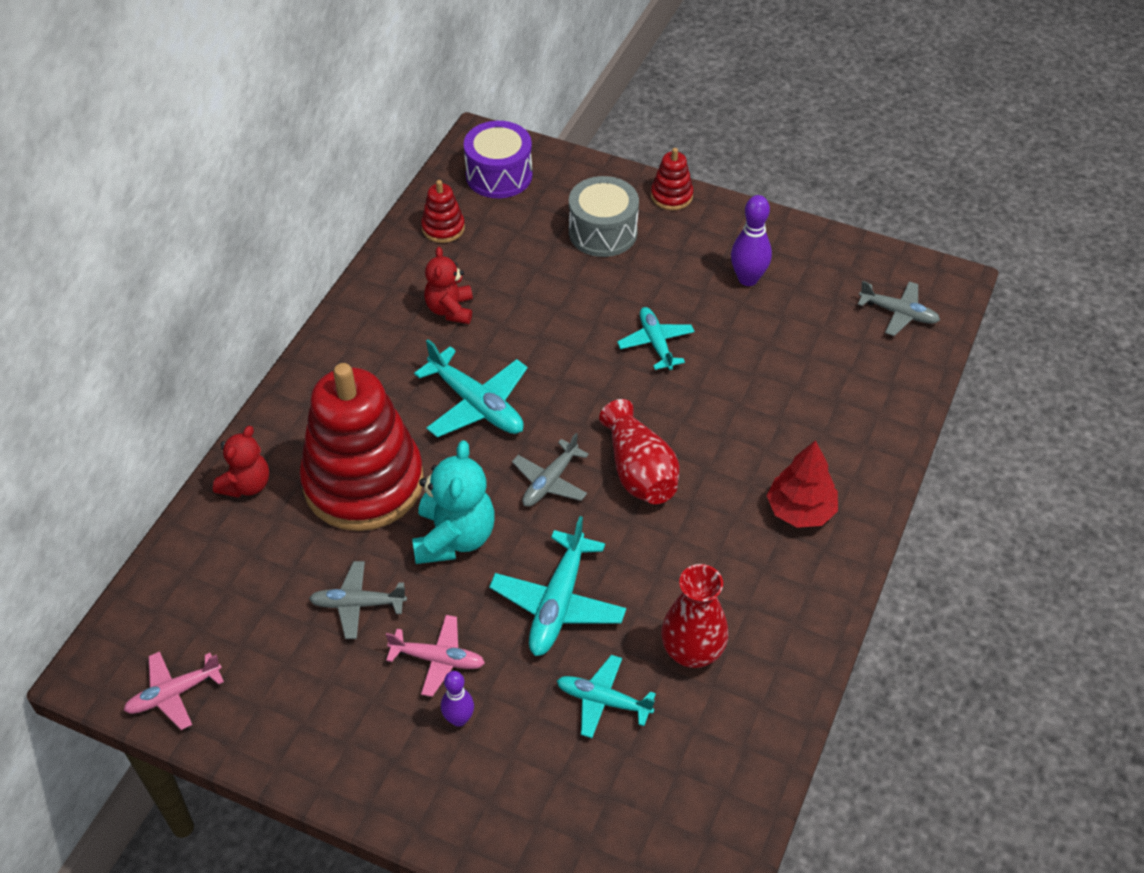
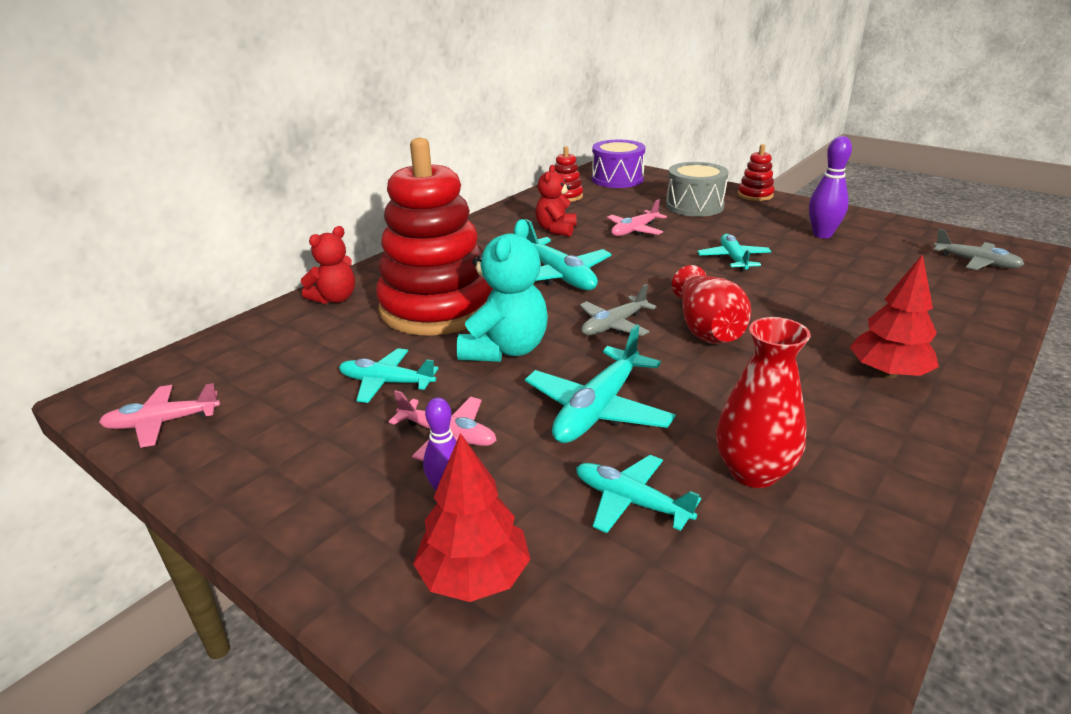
camera: 15 degrees right, 20 degrees down
(357, 604) = (386, 382): grey plane -> turquoise plane
(505, 792) = (474, 577): none -> red tree
(541, 299) = (634, 230): none -> pink plane

